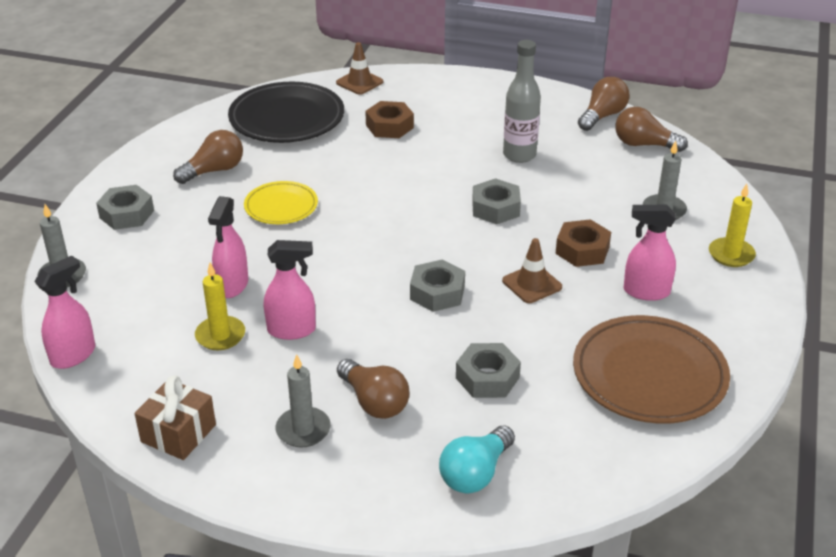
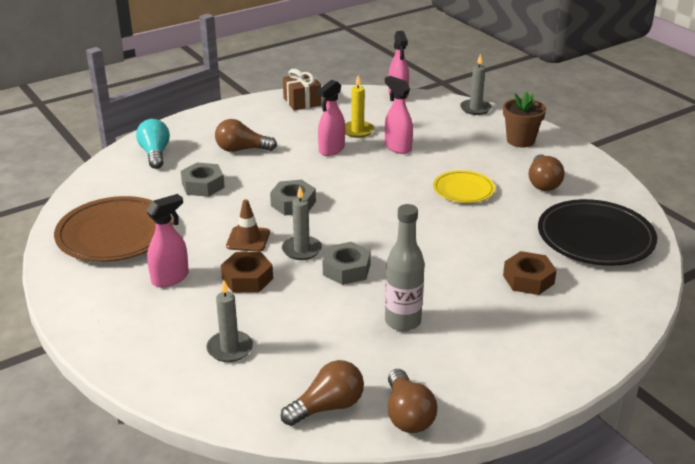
camera: 130 degrees right, 5 degrees down
(126, 214) = (520, 140): grey nut -> brown flower pot
(303, 430) = (255, 127): grey candle -> grey candle (301, 250)
(359, 82) = (631, 300): brown traffic cone -> none
(731, 254) = (137, 343): yellow candle -> none

